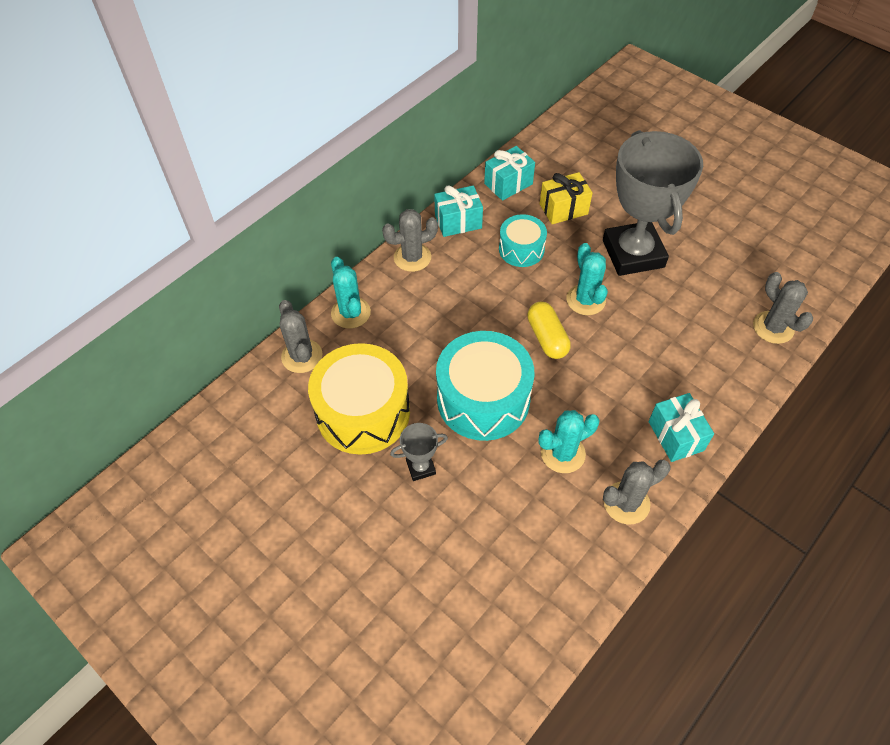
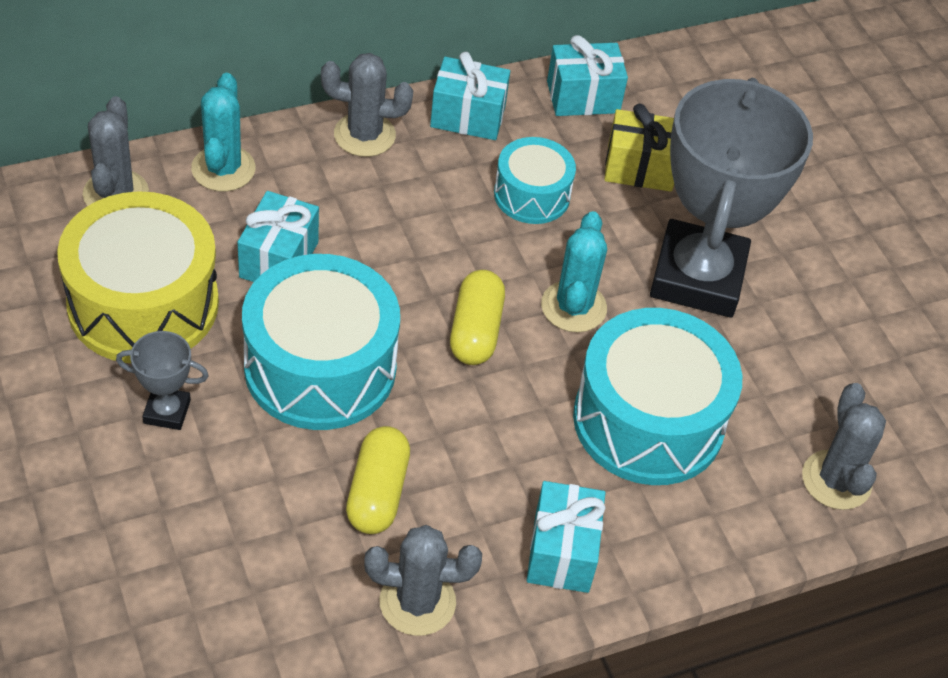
camera: 20 degrees right, 5 degrees down
(418, 350) = (279, 260): none -> turquoise gift
(563, 453) = (377, 492): turquoise cactus -> yellow capsule
(665, 342) = (648, 420): none -> turquoise drum

